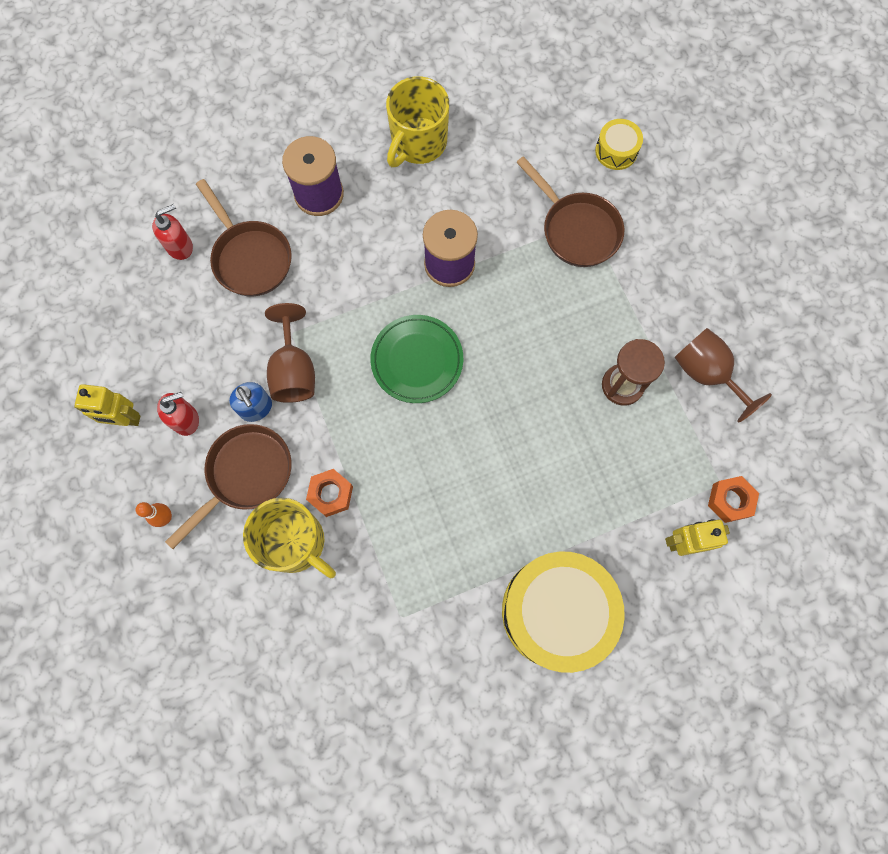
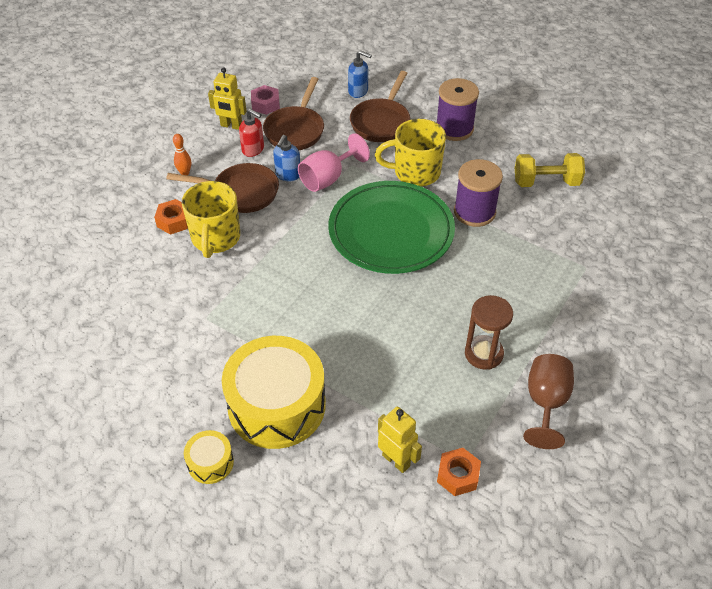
camera: 55 degrees right, 25 degrees down
(119, 359) = (265, 104): none -> pink nut
(125, 419) = (231, 126): yellow robot -> yellow robot turned 45 degrees counterclockwise
(180, 246) = (358, 91): red soap dispenser -> blue soap dispenser
(294, 371) = (328, 178): brown goblet -> pink goblet
(331, 494) = (262, 238): orange nut -> orange nut (174, 221)
(417, 360) = (391, 231): green plate -> green plate, size x1.66
(418, 143) = (540, 153): yellow mug -> yellow mug (415, 172)
(460, 169) = (546, 182): none -> yellow dumbbell
(576, 229) = (573, 264): brown pan -> brown pan (295, 130)
(616, 151) = (657, 254): yellow drum -> yellow drum (210, 462)

